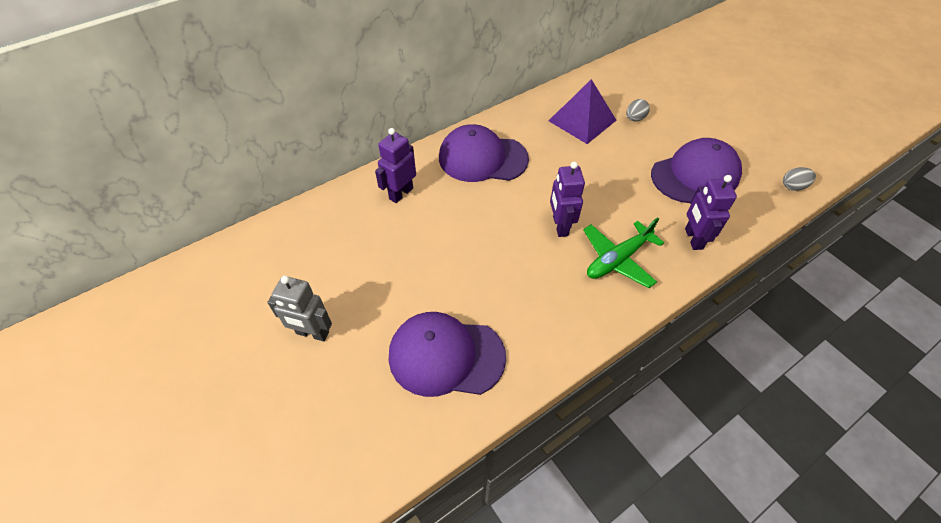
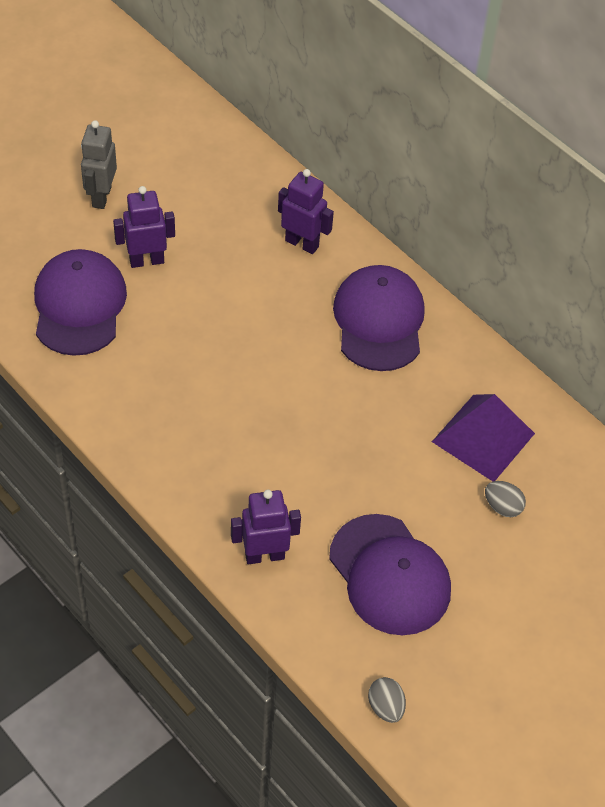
camera: 80 degrees right, 0 degrees up
(560, 226) = (269, 406): purple robot -> purple robot (146, 261)
(617, 259) = (221, 466): green plane -> none

